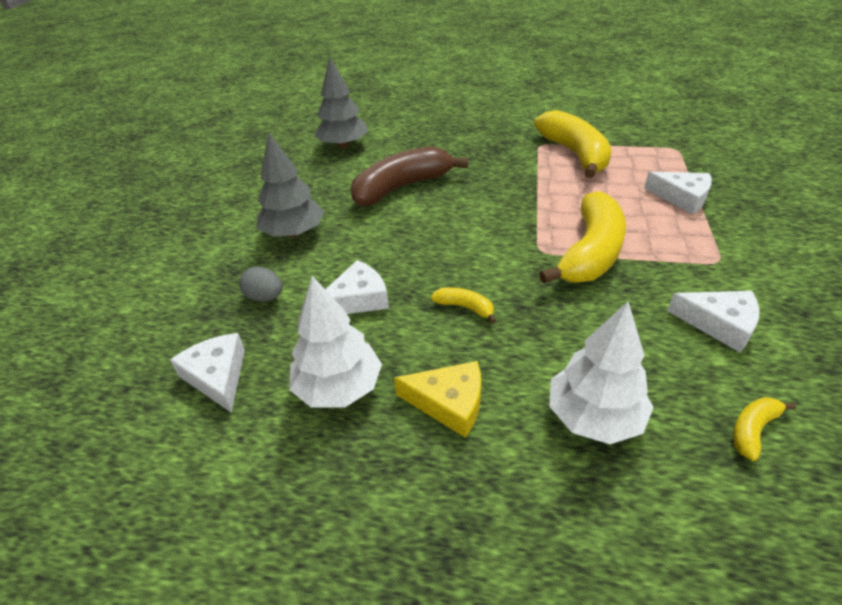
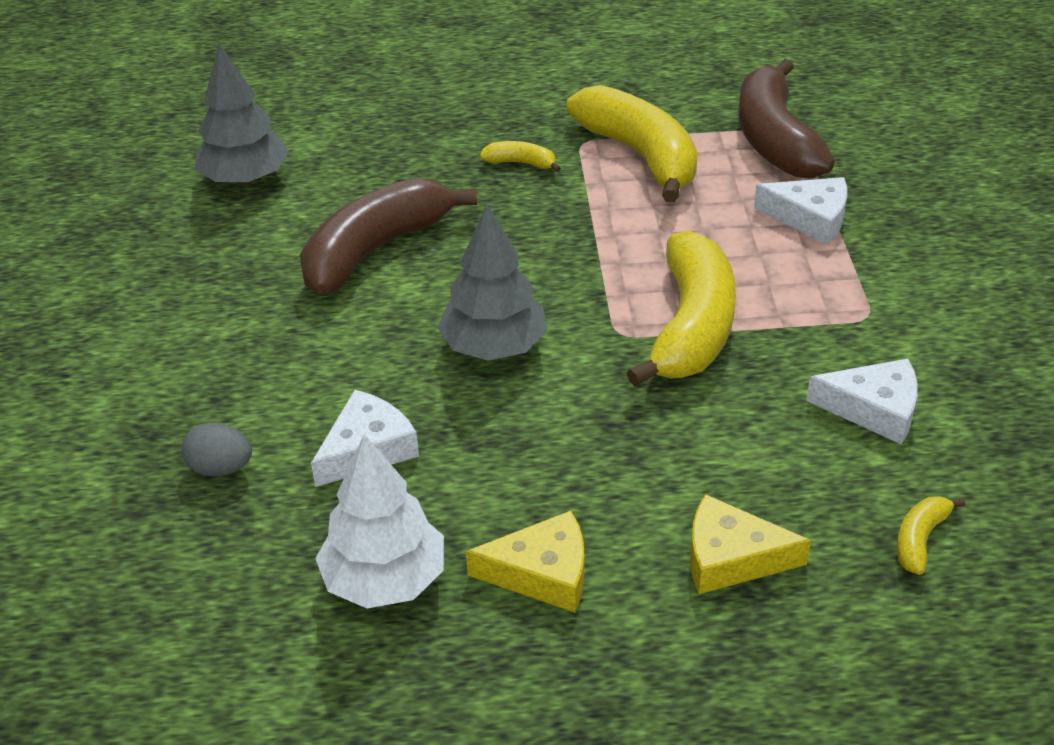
camera: 15 degrees left, 0 degrees up
(217, 376) = (200, 595): white cheese -> none
(294, 233) = (223, 355): grey tree -> grey tree (494, 347)
(465, 307) = (530, 438): yellow banana -> yellow banana (521, 163)
(594, 417) = (731, 558): white tree -> yellow cheese
(662, 153) = (774, 139): none -> brown banana

